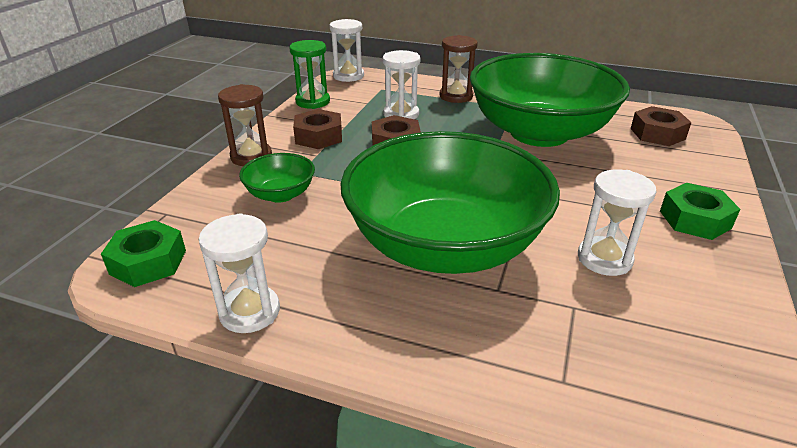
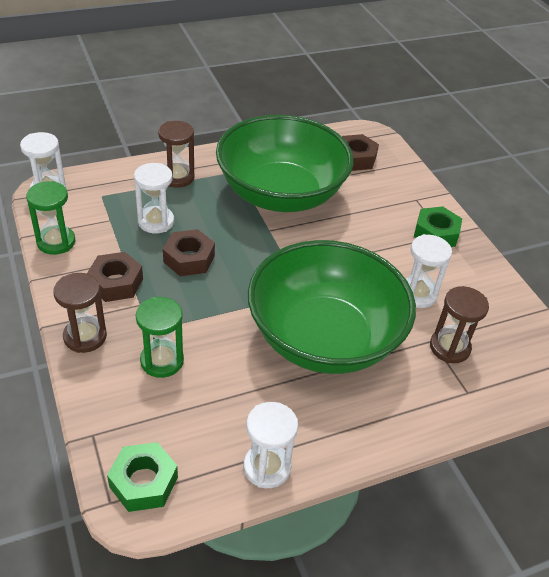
camera: 45 degrees left, 10 degrees up
(280, 194) = (162, 361): green bowl -> green hourglass
(590, 325) = (449, 347): none -> brown hourglass

